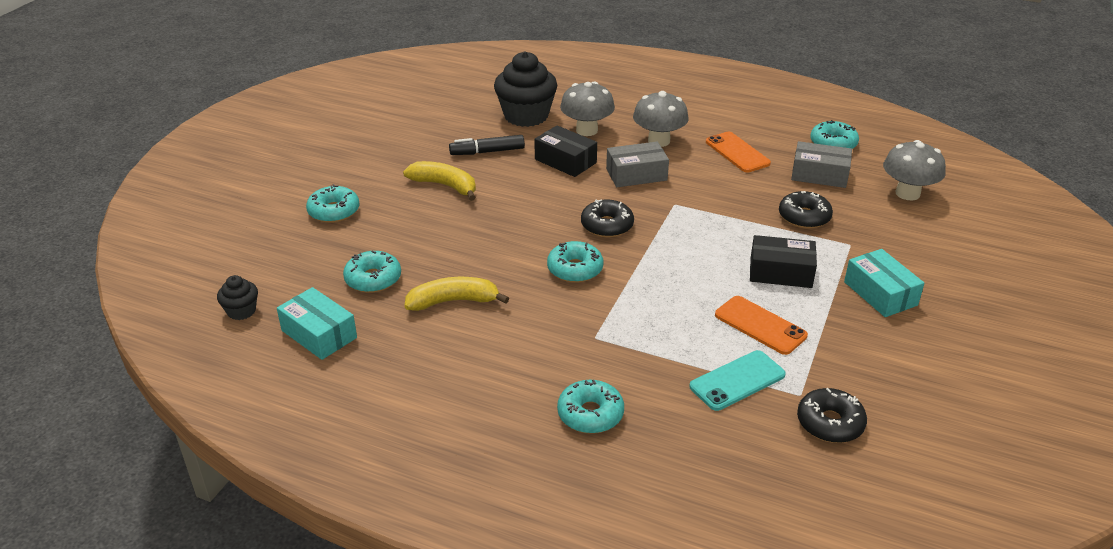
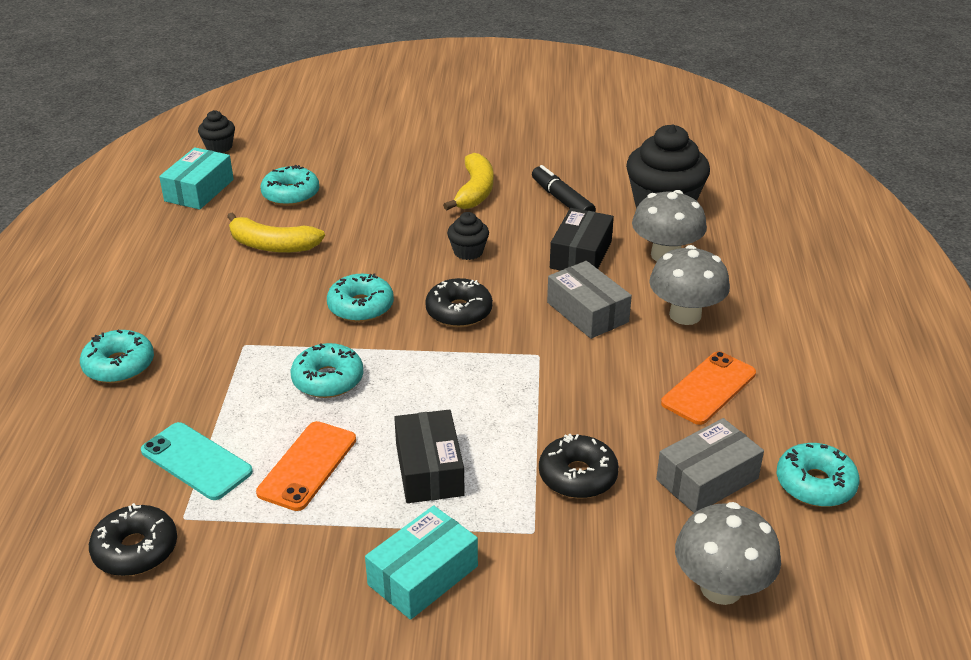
camera: 70 degrees right, 0 degrees up
(334, 211) = (391, 146): turquoise donut -> turquoise donut (328, 380)
(453, 301) = (272, 245): yellow banana -> yellow banana turned 135 degrees clockwise
(530, 206) = (468, 252): none -> black cupcake
(819, 175) = (707, 479): grey box -> grey box turned 60 degrees clockwise

